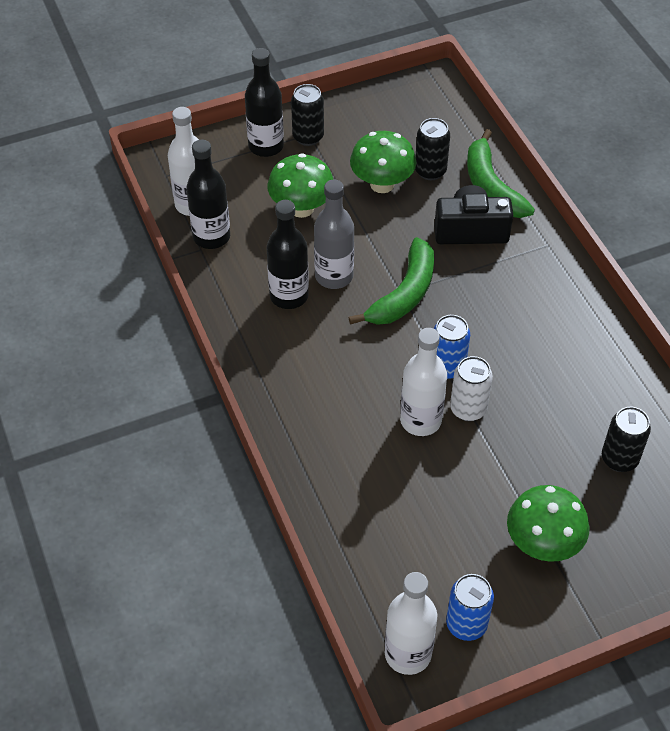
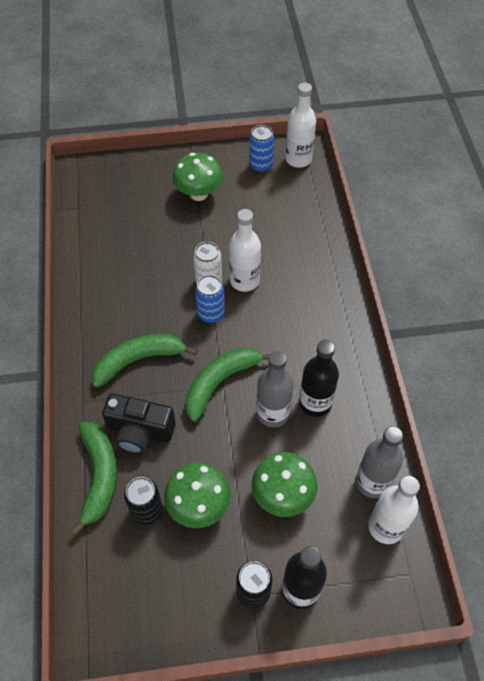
camera: 165 degrees left, 5 degrees up
(211, 237) = (372, 482): black bottle -> grey bottle
(509, 296) = (138, 360): none -> green banana
(619, 459) = (125, 229): black can -> none

